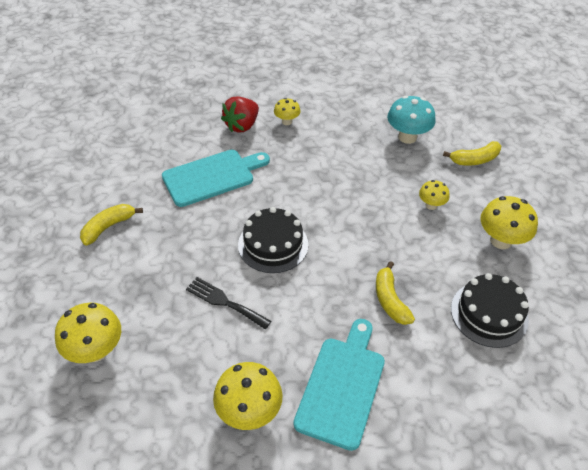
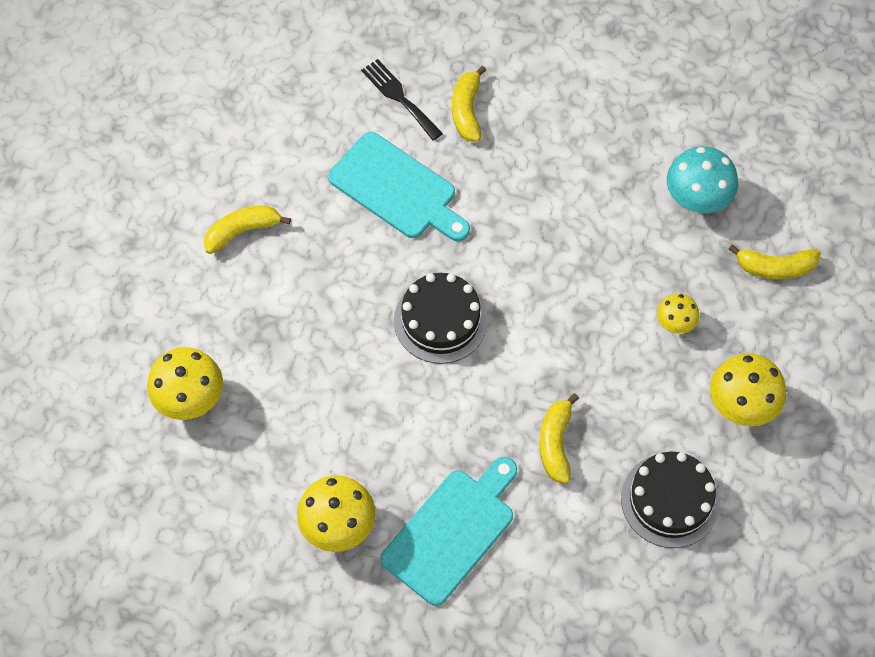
camera: 20 degrees right, 15 degrees up
(212, 176) = (397, 189): turquoise cutting board -> turquoise cutting board turned 45 degrees clockwise
(225, 302) = (354, 383): black fork -> black fork (399, 97)
(242, 125) = (467, 110): red strawberry -> yellow banana
(287, 121) = (533, 121): yellow mushroom -> none

